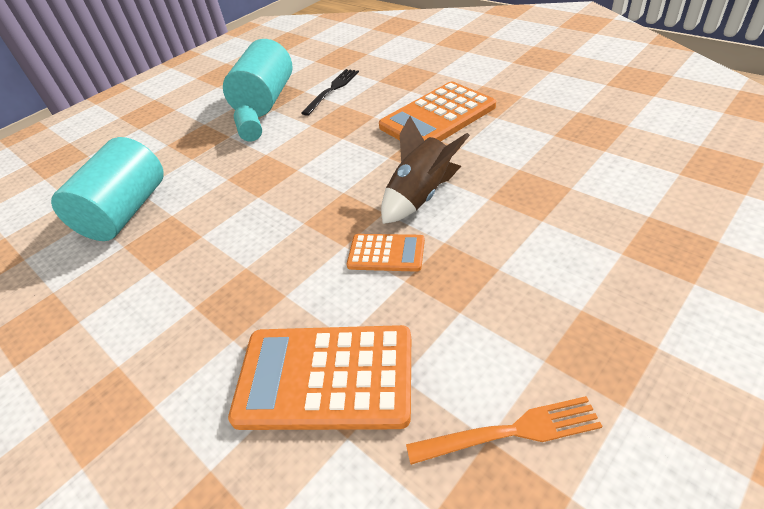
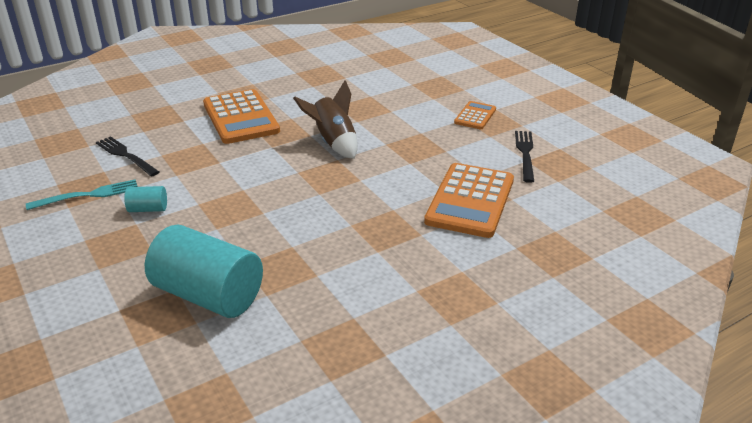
camera: 80 degrees left, 10 degrees down
(266, 100) = (88, 195): turquoise cylinder -> turquoise fork
(386, 253) = (381, 165): orange calculator -> orange calculator (475, 116)
(511, 431) = (525, 153): orange fork -> black fork

